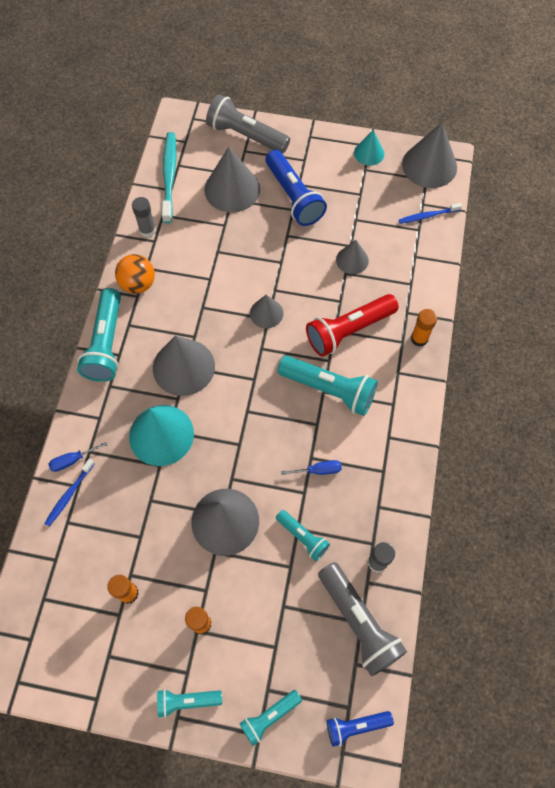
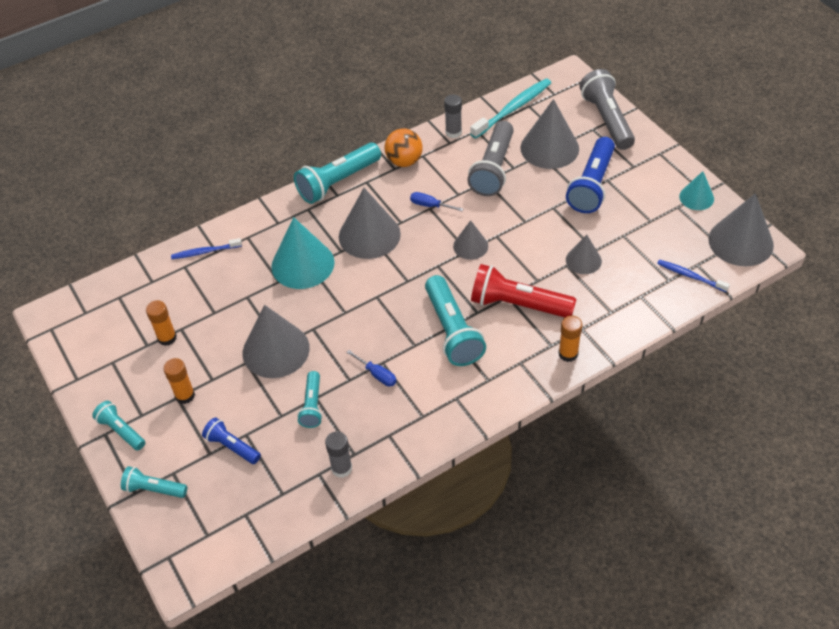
camera: 50 degrees right, 15 degrees down
(72, 460) = (231, 234): blue screwdriver -> blue screwdriver (430, 205)
(356, 726) = (197, 551): blue flashlight -> blue flashlight (232, 447)
(358, 622) = (280, 491): grey flashlight -> grey flashlight (493, 168)

